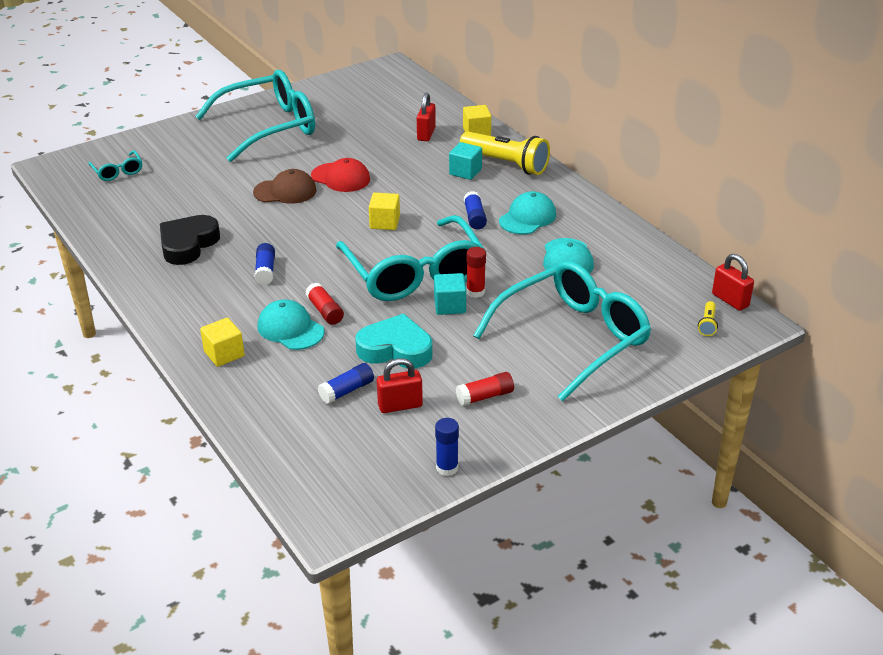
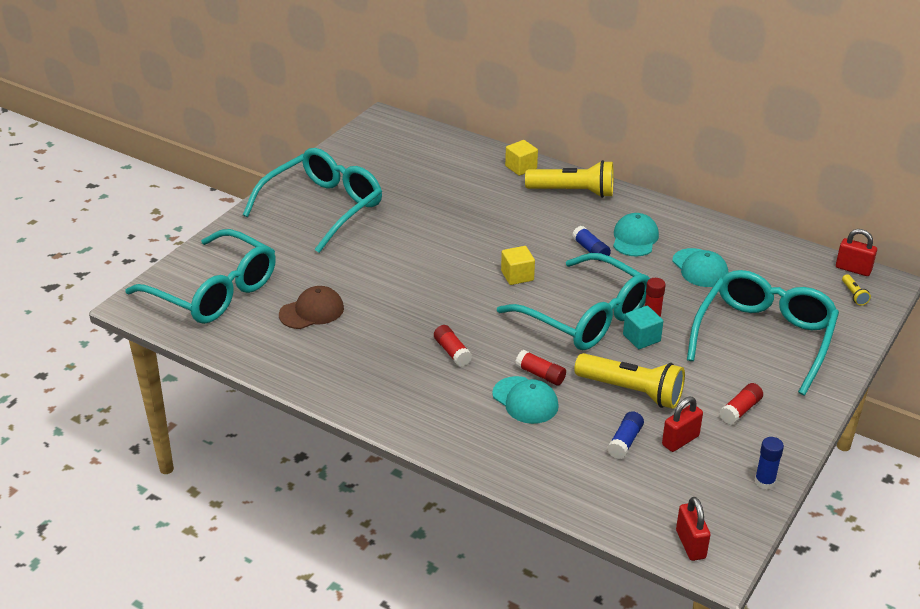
camera: 25 degrees left, 0 degrees up
(118, 171) = (214, 291): turquoise glasses -> turquoise glasses, size x2.41
(188, 244) = (355, 347): black heart -> none
(224, 354) = (488, 442): yellow cube -> none
(265, 271) = (452, 352): blue glue stick -> red glue stick
(285, 191) = (399, 269): brown cap -> brown cap (312, 311)
(290, 329) = (525, 400): turquoise cap -> turquoise cap turned 150 degrees counterclockwise
(341, 178) = (438, 242): red cap -> none
(395, 349) = (631, 391): turquoise heart -> yellow flashlight
(426, 134) = (477, 180): red padlock -> red padlock (690, 544)
(465, 172) = (544, 208): turquoise cube -> none

